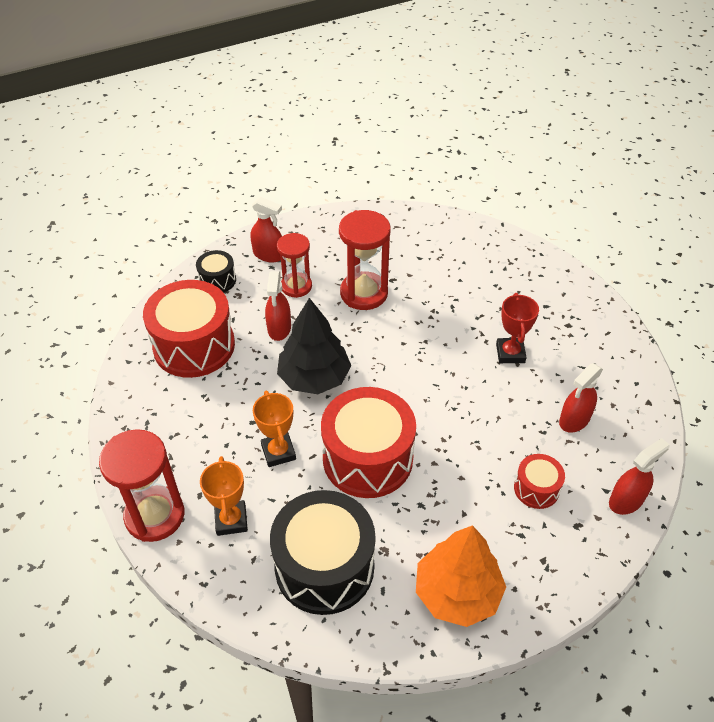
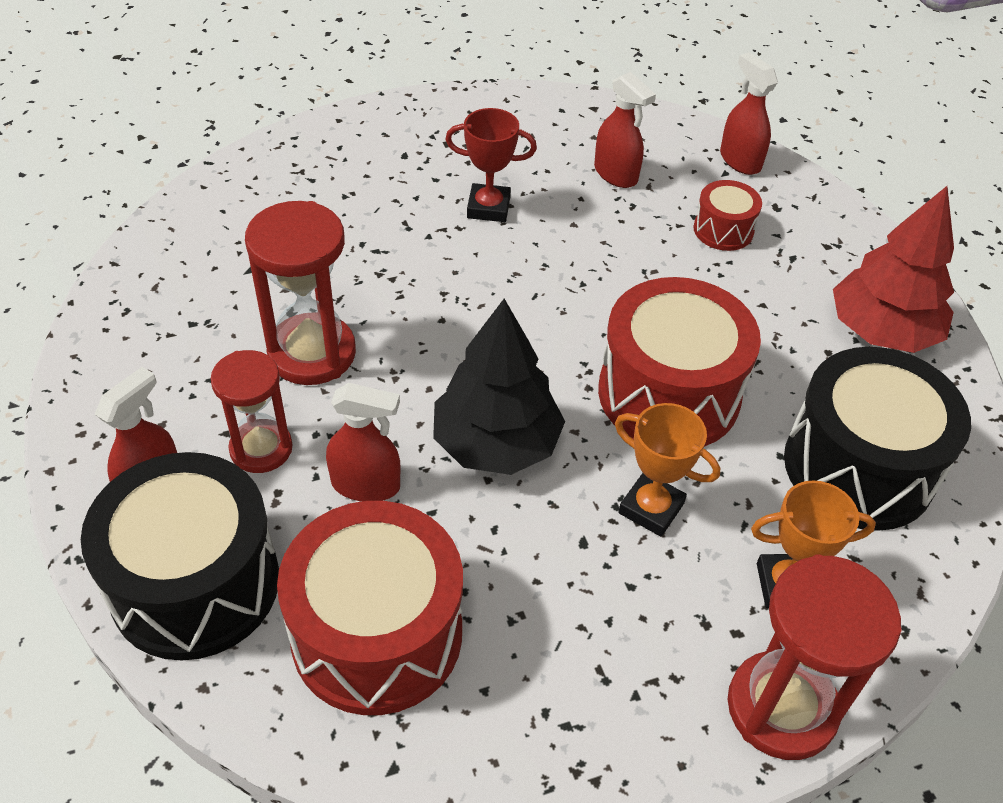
camera: 85 degrees left, 0 degrees up
(217, 280) = (195, 583): black drum -> black drum, size x2.06
(278, 452) = (651, 508): orange trophy -> orange trophy turned 45 degrees clockwise
(457, 593) = (882, 331): orange tree -> red tree

